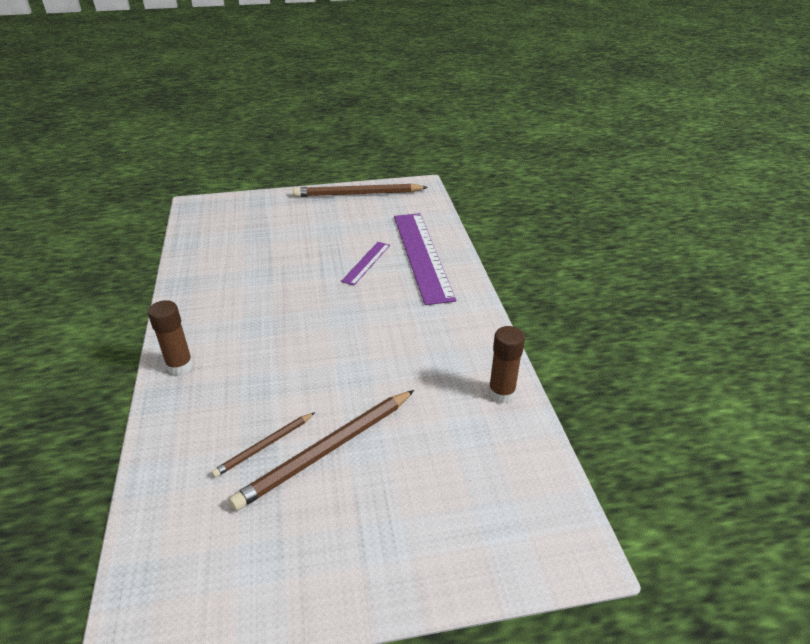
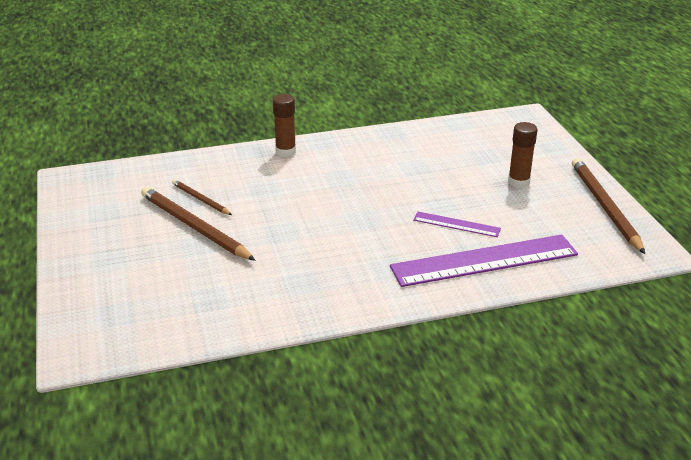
camera: 85 degrees right, 5 degrees down
(501, 393) = (258, 317): brown glue stick -> brown glue stick (518, 182)

